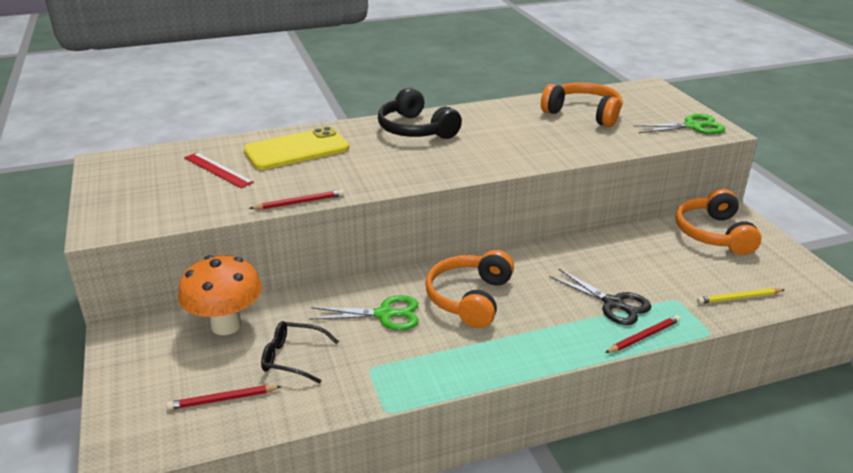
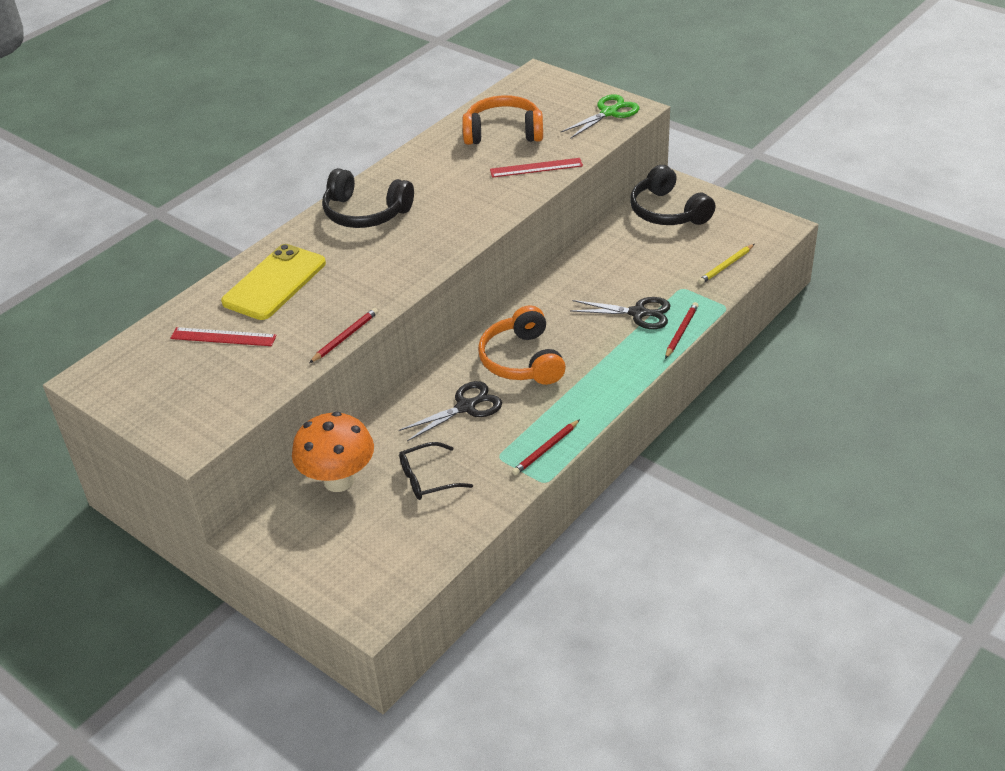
camera: 30 degrees left, 10 degrees up
(223, 399) = (407, 538): red pencil -> red pencil (545, 449)
(384, 314) = (465, 407): green scissors -> black scissors
(587, 143) = (536, 168): none -> red ruler
(714, 234) = (668, 211): orange headphones -> black headphones

